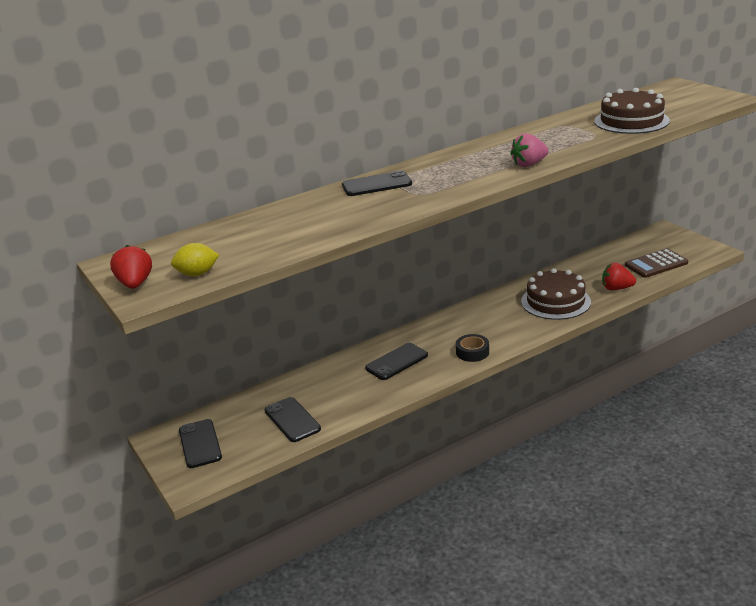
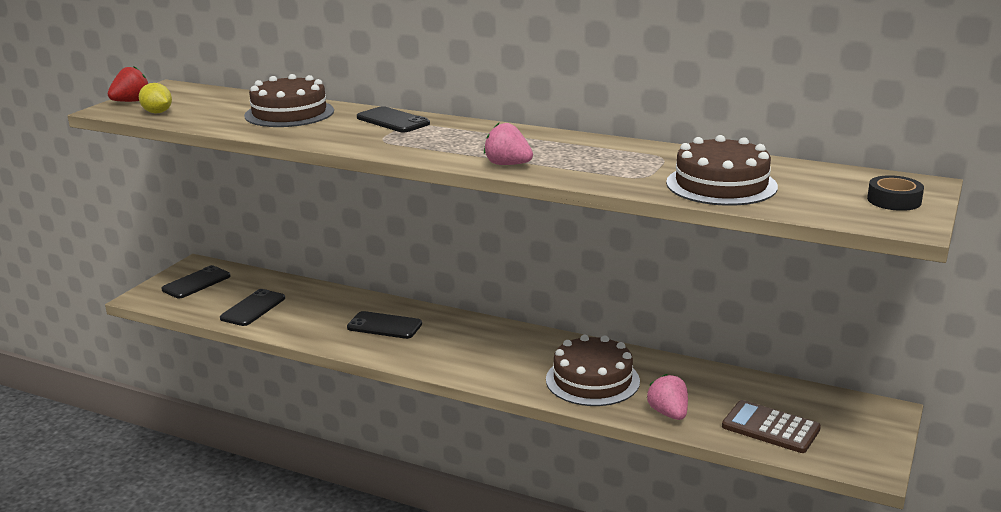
camera: 55 degrees right, 5 degrees down
(295, 218) = (289, 113): none -> brown cake
(472, 352) = (435, 360): black tape -> black tape (894, 200)
(616, 288) = (668, 413): red strawberry -> pink strawberry

